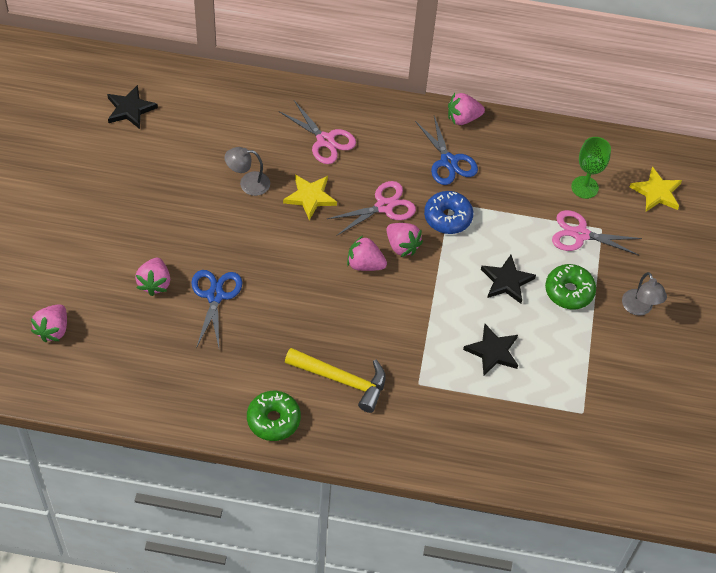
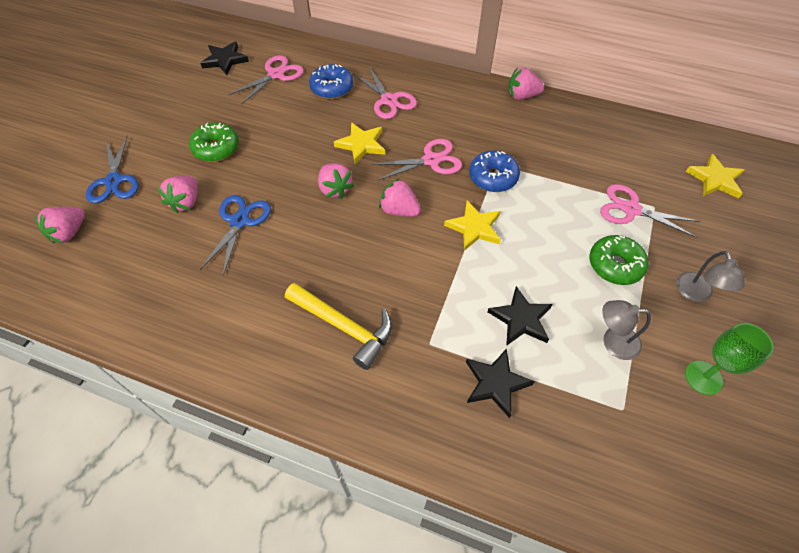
camera: 15 degrees right, 0 degrees up
(194, 122) = (276, 75): none -> pink scissors
(248, 183) = (306, 127): grey lamp -> grey lamp (613, 341)
(260, 132) = (332, 88): none -> blue donut
(273, 420) = (255, 361): green donut -> green donut (216, 148)
(402, 246) = (441, 198): pink strawberry -> pink strawberry (335, 189)
(438, 272) = (474, 227): none -> yellow star
(448, 161) = (502, 129): blue scissors -> blue scissors (114, 181)
(506, 281) = (546, 246): black star -> black star (495, 383)
(584, 187) = (638, 166): green goblet -> green goblet (703, 377)

